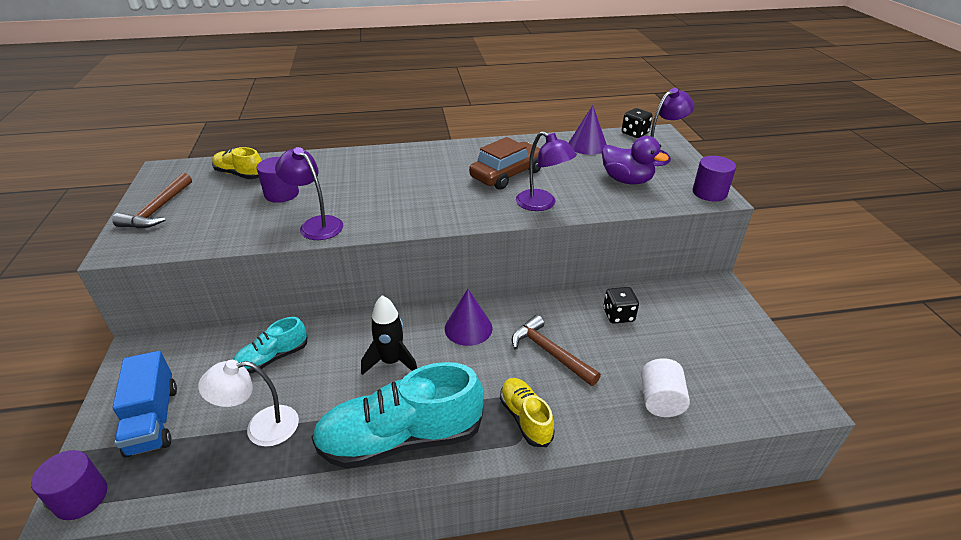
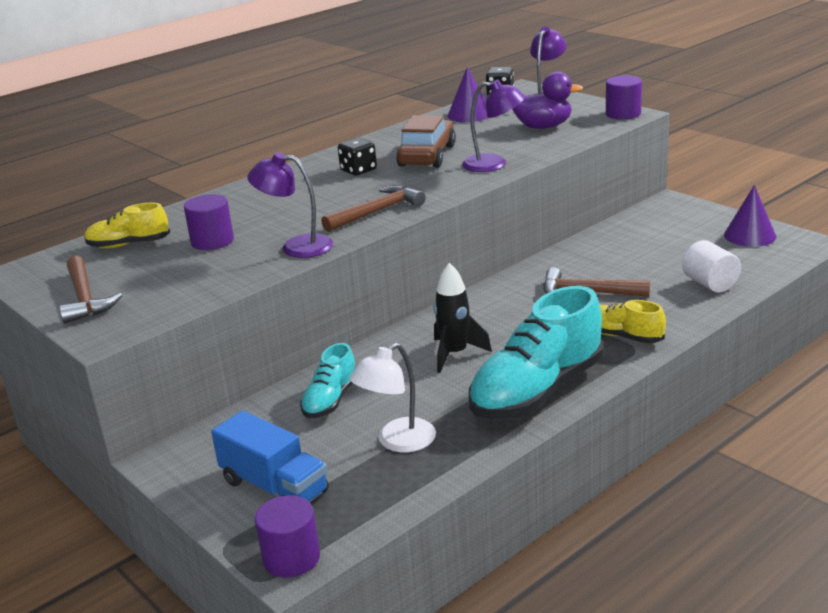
camera: 30 degrees left, 10 degrees down
(405, 215) = (377, 212): none -> brown hammer
(468, 328) = (493, 306): purple cone -> purple cone (750, 235)
(618, 315) = (612, 248): black dice -> black dice (358, 170)

